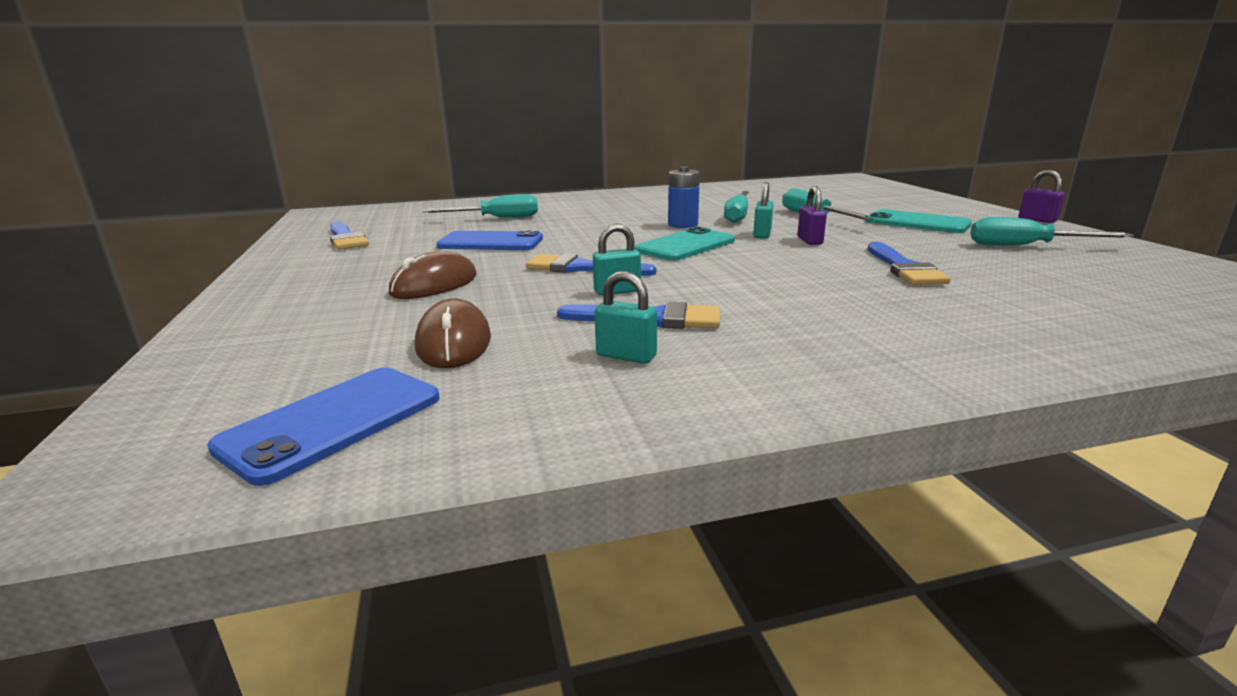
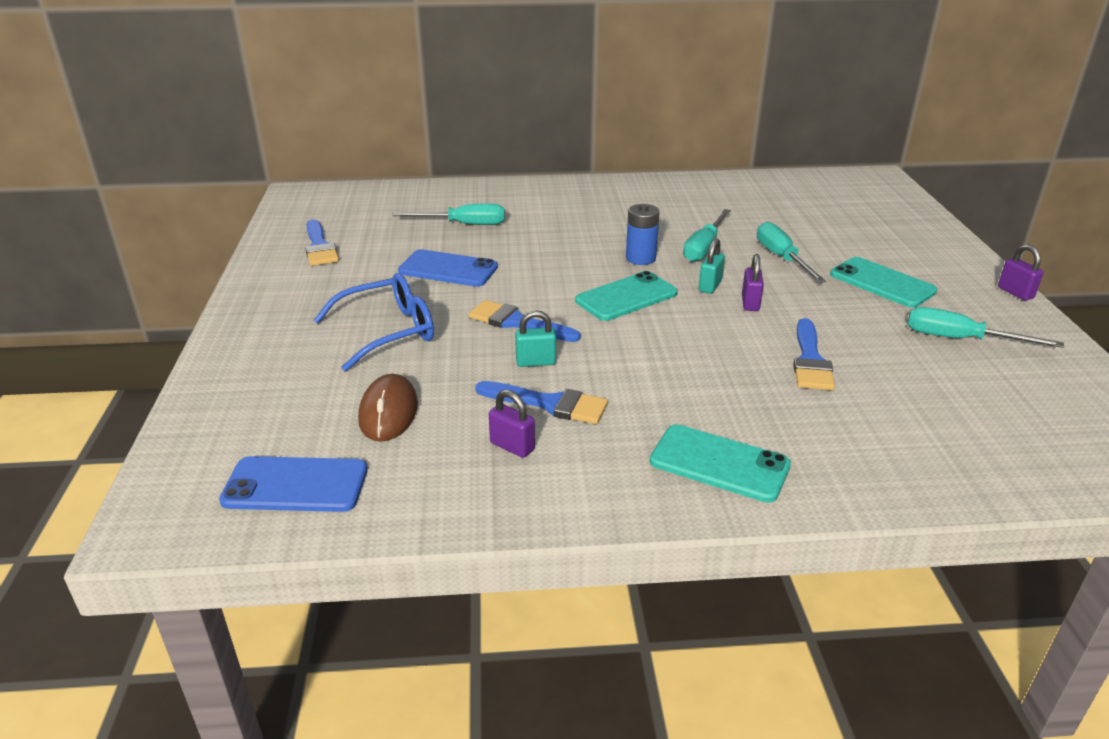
camera: 10 degrees right, 10 degrees up
(333, 422) = (295, 485): blue phone -> blue phone turned 45 degrees clockwise
(434, 284) = (386, 332): brown mouse -> blue glasses
(626, 356) = (512, 446): turquoise padlock -> purple padlock
(886, 346) = (719, 463): none -> turquoise phone

